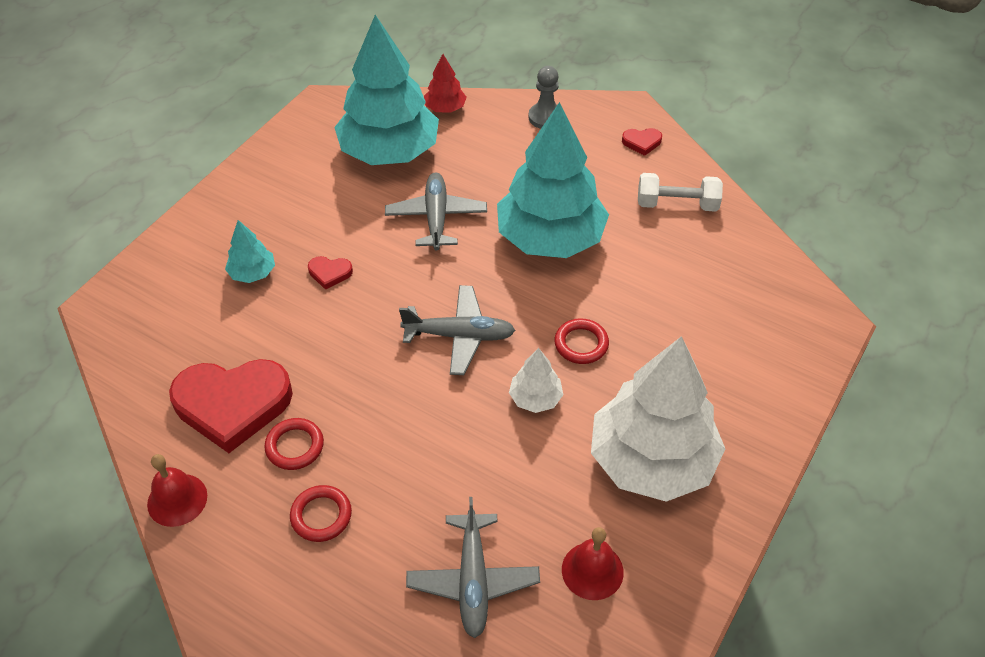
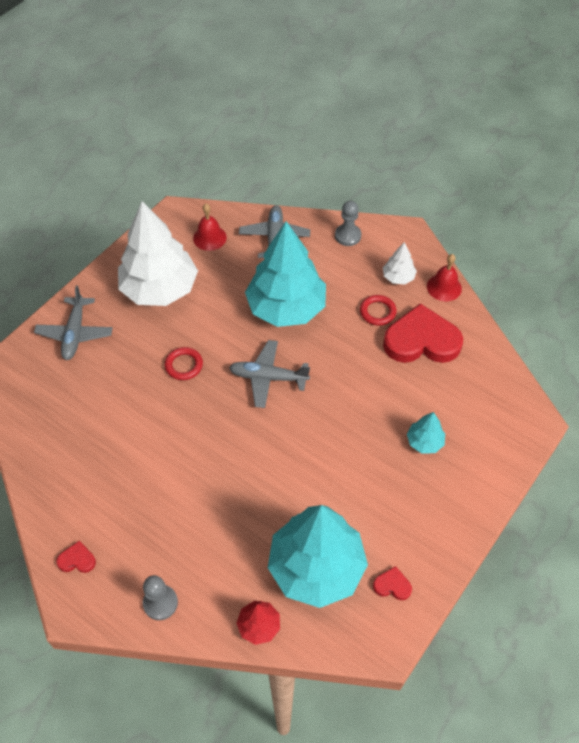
camera: 175 degrees left, 5 degrees up
(321, 516) = (358, 273): red ring -> none
(330, 273) = (364, 437): red heart -> red heart (392, 585)
(336, 596) = (347, 236): none -> grey pawn
(436, 218) = (277, 485): grey plane -> grey plane (75, 333)
(535, 398) = (223, 330): white tree -> white tree (398, 277)
(550, 238) = (186, 457): turquoise tree -> turquoise tree (286, 308)
(677, 204) = (72, 483): white dumbbell -> none

